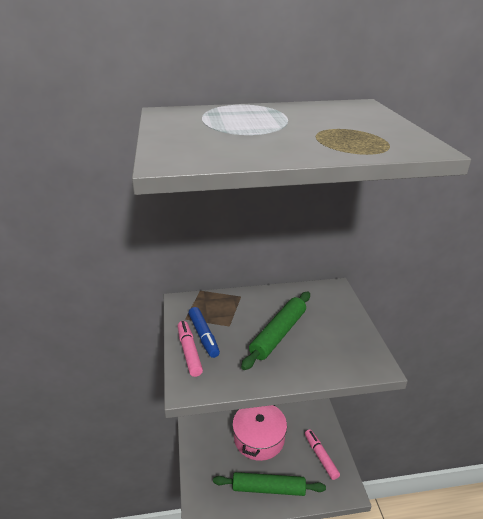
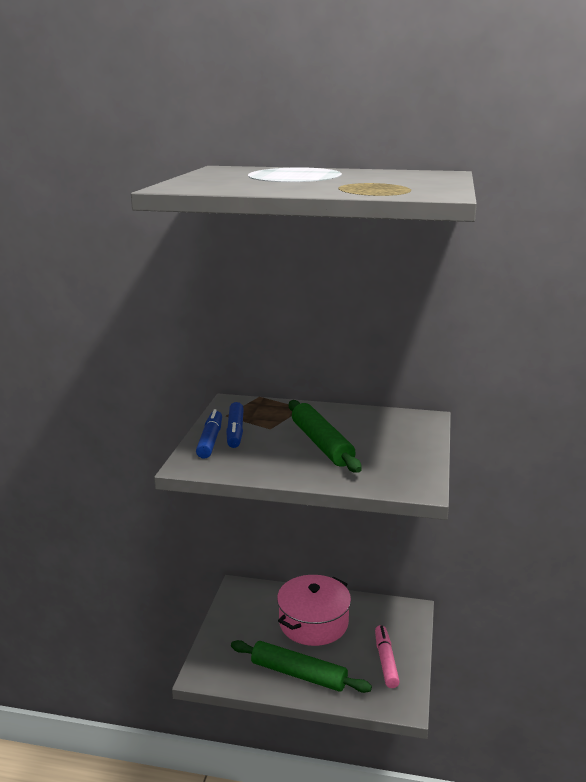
camera: 20 degrees right, 10 degrees down
(189, 352) = (210, 440): pink marker -> blue marker
(278, 334) = (321, 444): green rolling pin -> green rolling pin turned 75 degrees counterclockwise

